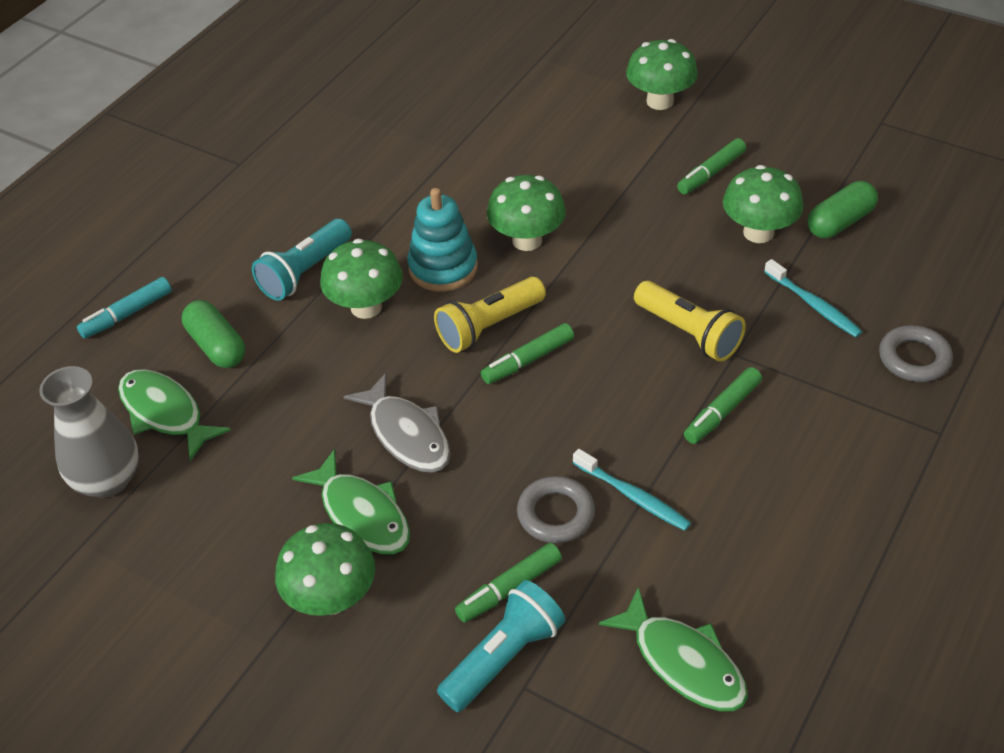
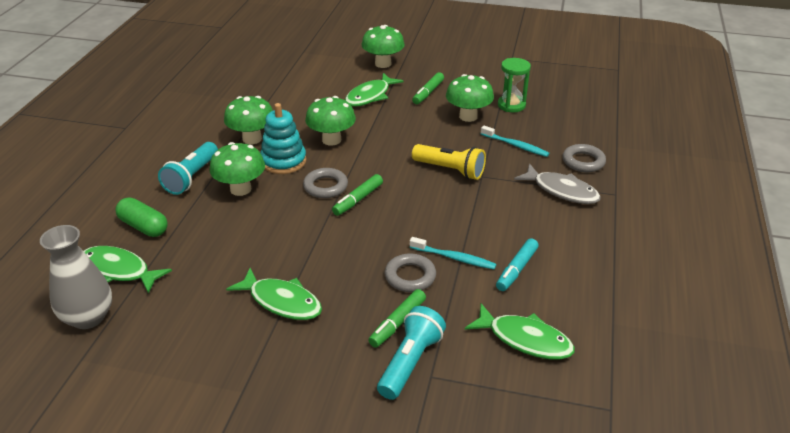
camera: 20 degrees left, 10 degrees down
(127, 314) = (71, 220): turquoise marker -> turquoise marker (516, 269)
(332, 598) = (279, 354): green mushroom -> green mushroom (252, 139)
(407, 434) = (295, 252): grey fish -> grey fish (561, 191)
(489, 326) = (325, 186): yellow flashlight -> grey ring
(616, 164) = (370, 96): none -> green fish
(722, 412) = (488, 205): green marker -> none
(840, 222) = (511, 105): green capsule -> green hourglass

